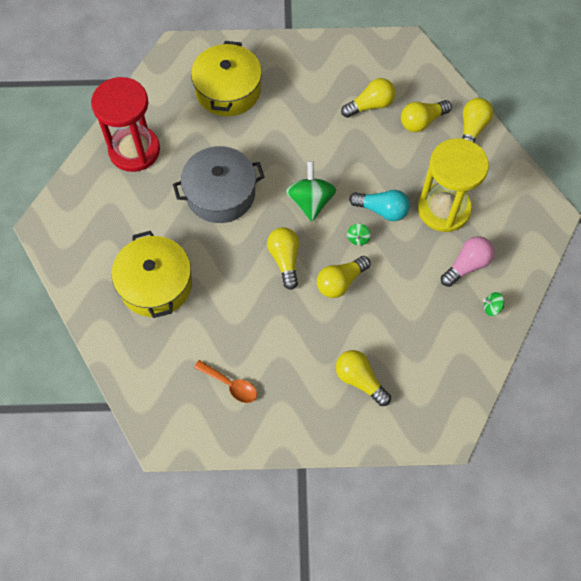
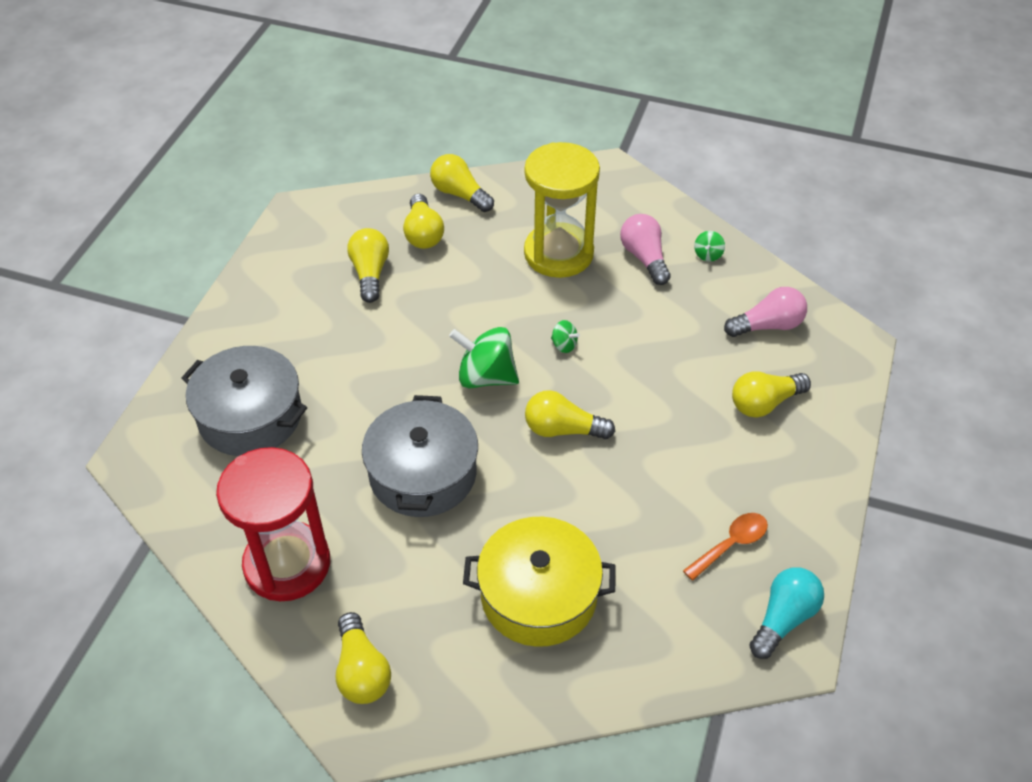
camera: 70 degrees left, 15 degrees down
(228, 90) = (250, 416): yellow pot -> grey pot
(340, 282) = (620, 381): yellow light bulb -> yellow light bulb (362, 671)
(382, 210) = (533, 310): turquoise light bulb -> turquoise light bulb (783, 618)
(437, 366) = (768, 325): none -> pink light bulb

